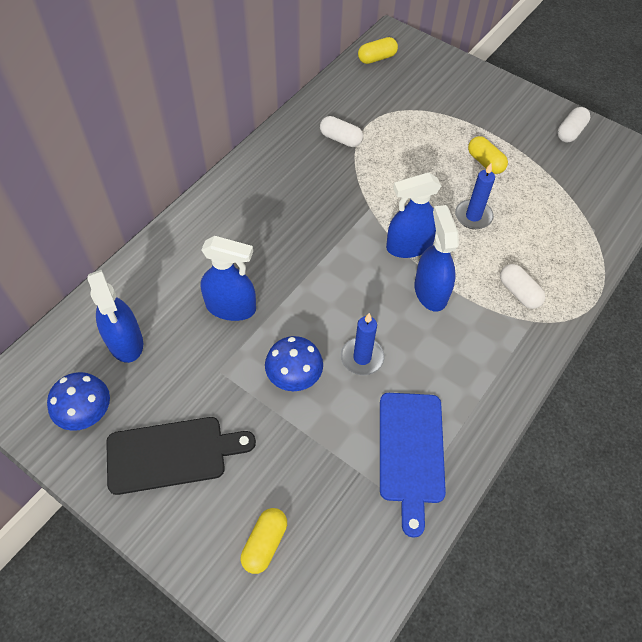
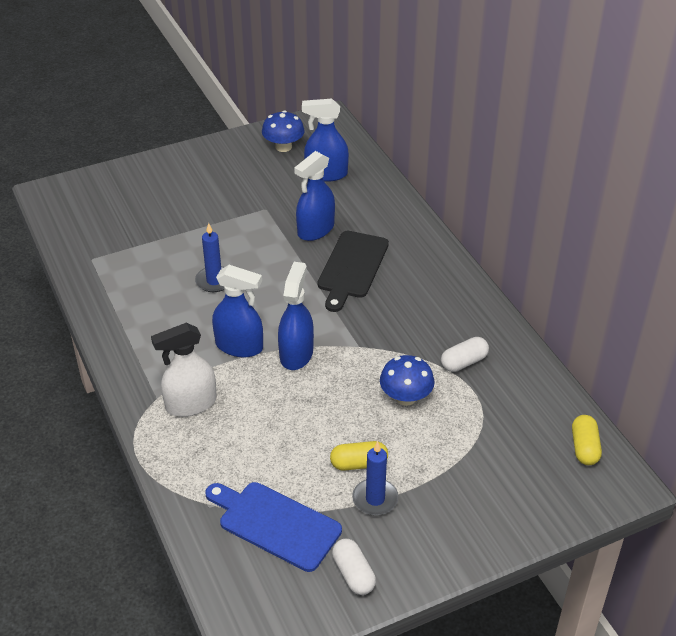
camera: 120 degrees right, 15 degrees down
(172, 454) = (222, 173): black cutting board -> black cutting board (352, 267)
(265, 543) = (130, 192): yellow capsule -> none
(294, 376) = (230, 241): blue mushroom -> blue mushroom (406, 397)
(411, 452) = (122, 275): blue cutting board -> blue cutting board (275, 524)
(473, 216) = (296, 416): blue candle -> blue candle (375, 499)
(519, 292) = (190, 404): white capsule -> white spray bottle

